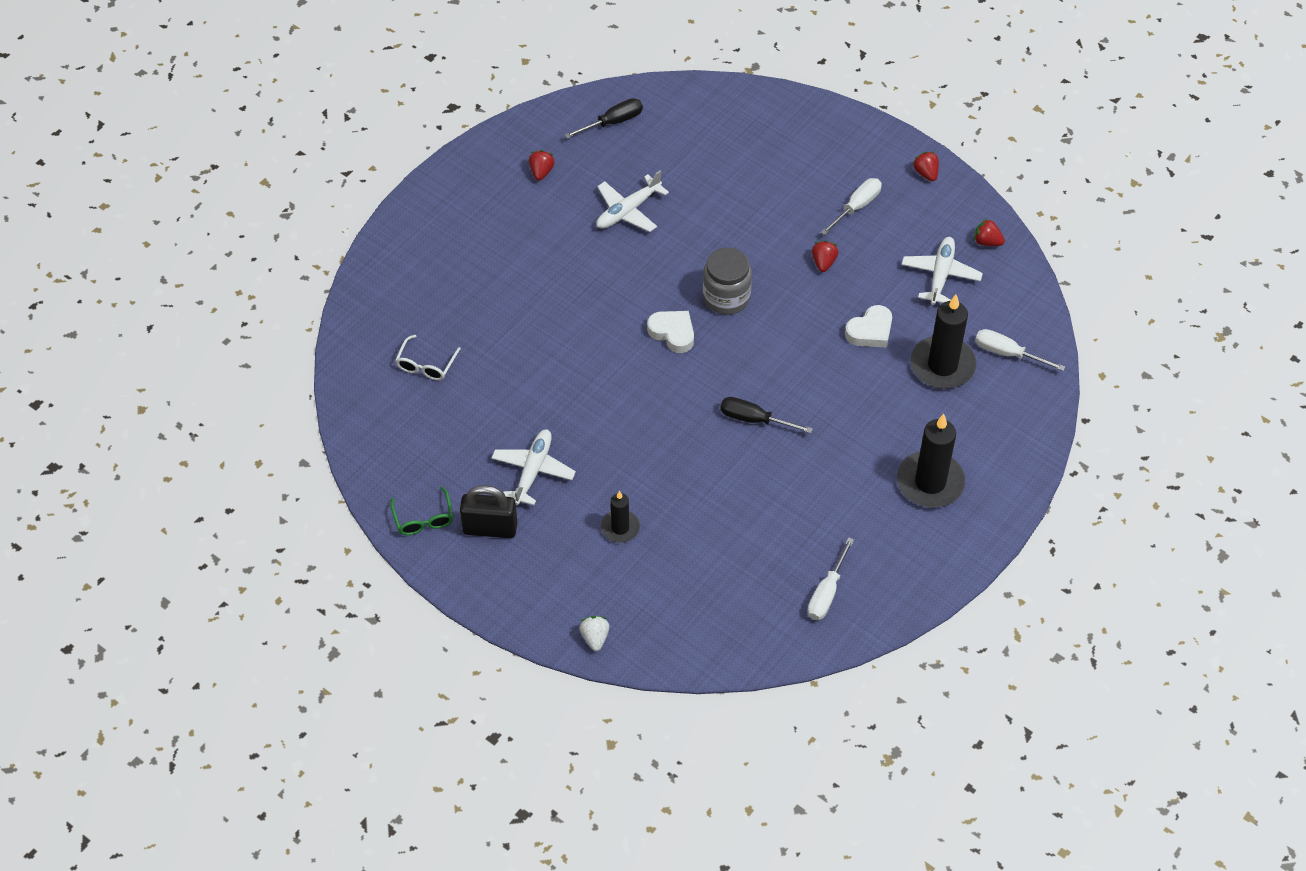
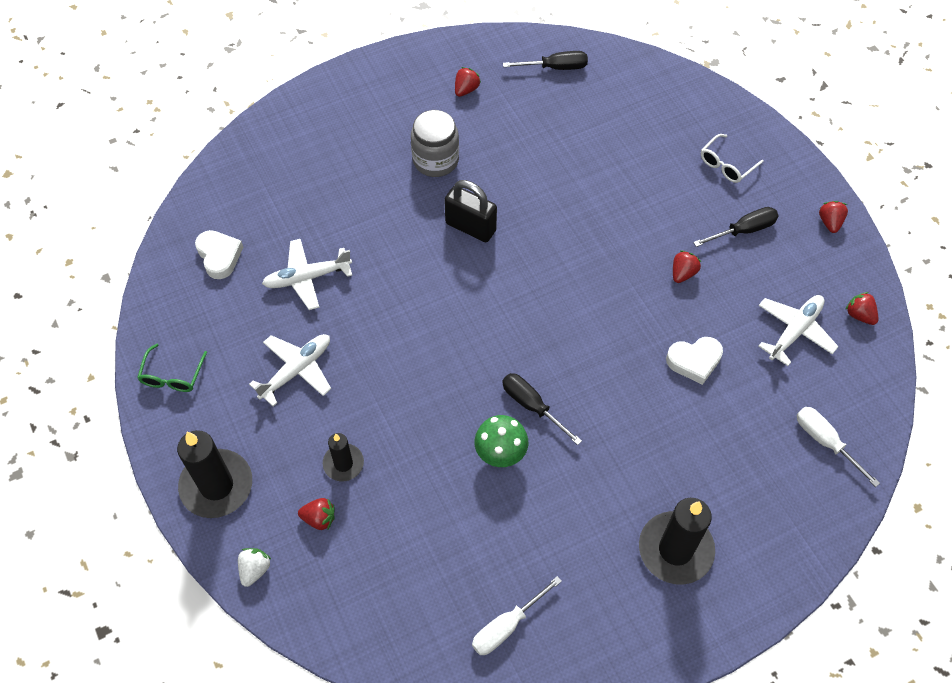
camera: 25 degrees right, 5 degrees up
(426, 365) = (262, 228): white glasses -> white glasses (726, 165)
(490, 528) = (225, 411): black padlock -> black padlock (470, 227)
(625, 578) = (319, 518): none -> red strawberry
(628, 211) = (524, 154): white plane -> white plane (307, 278)
(672, 333) = (501, 287): white heart -> white heart (219, 256)
(726, 297) = (570, 271): grey jar -> grey jar (435, 160)
(749, 467) = (500, 454): none -> green mushroom
(856, 207) = (744, 230): white screwdriver -> black screwdriver
(942, 365) = (750, 427): black candle -> black candle (216, 485)

